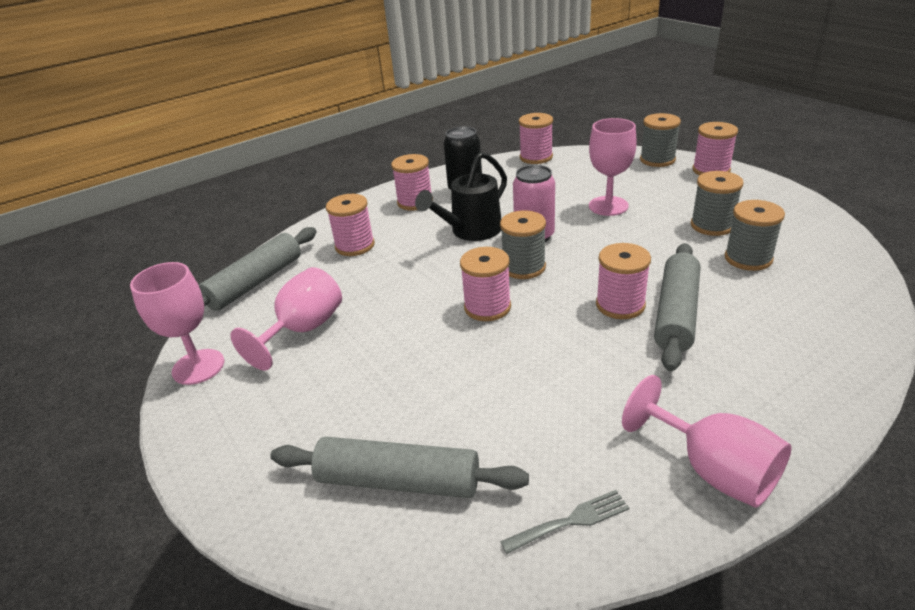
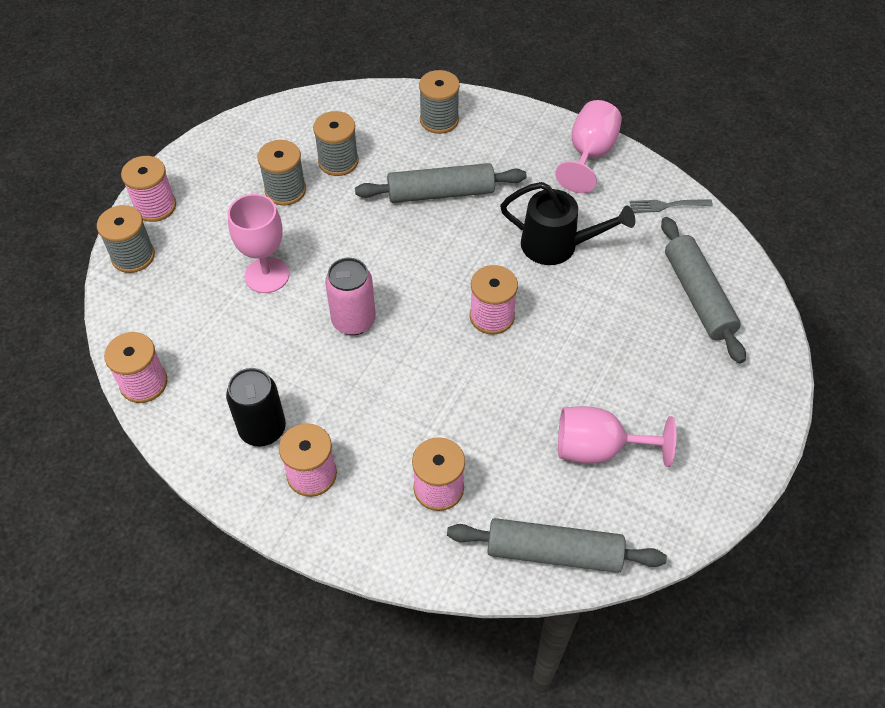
camera: 120 degrees left, 20 degrees up
(198, 367) = (693, 507): pink goblet -> none
(471, 231) = (364, 382): black watering can -> black watering can (558, 245)
(523, 267) = (416, 311): grey spool -> grey spool (439, 120)
(570, 521) = (666, 205): grey fork -> grey fork turned 45 degrees counterclockwise
(620, 305) = (445, 228): pink spool -> none

